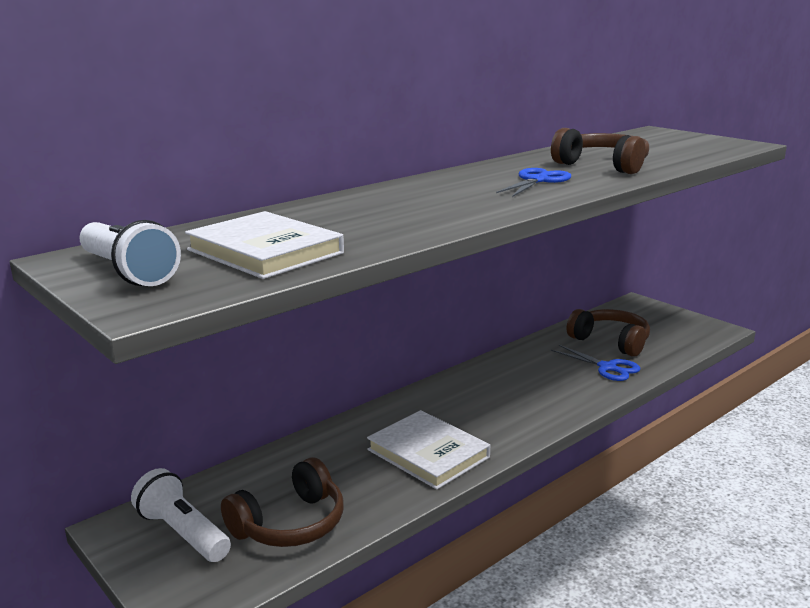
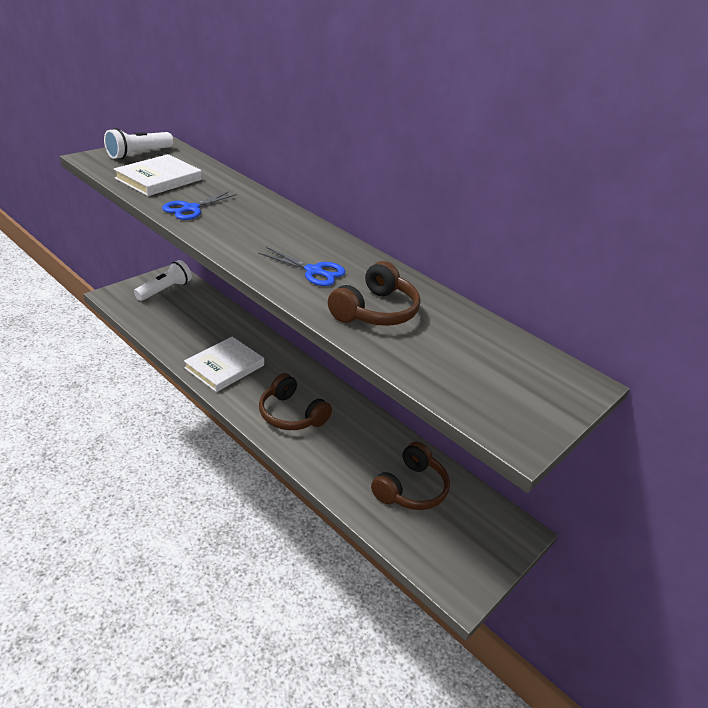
camera: 80 degrees right, 15 degrees up
(290, 524) = (164, 319): brown headphones -> brown headphones (291, 414)
(607, 367) = (354, 475): blue scissors -> blue scissors (191, 208)

